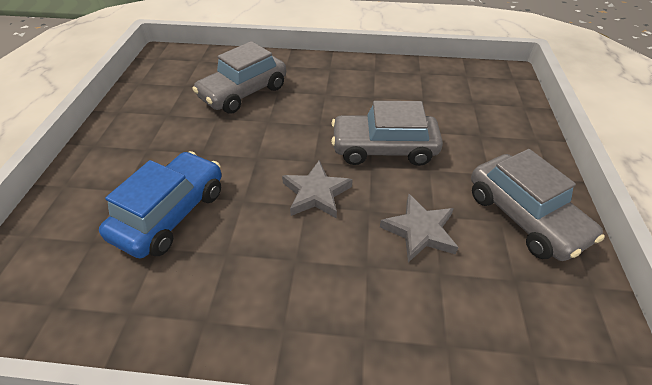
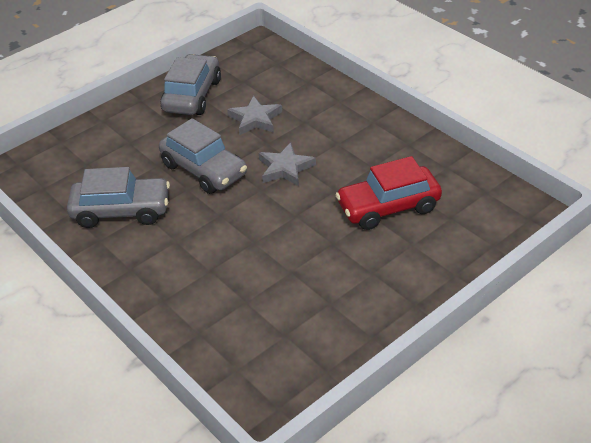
camera: 135 degrees left, 5 degrees down
(171, 213) = (388, 207): blue car -> red car
(244, 92) = (240, 287): grey car -> grey car (121, 211)

